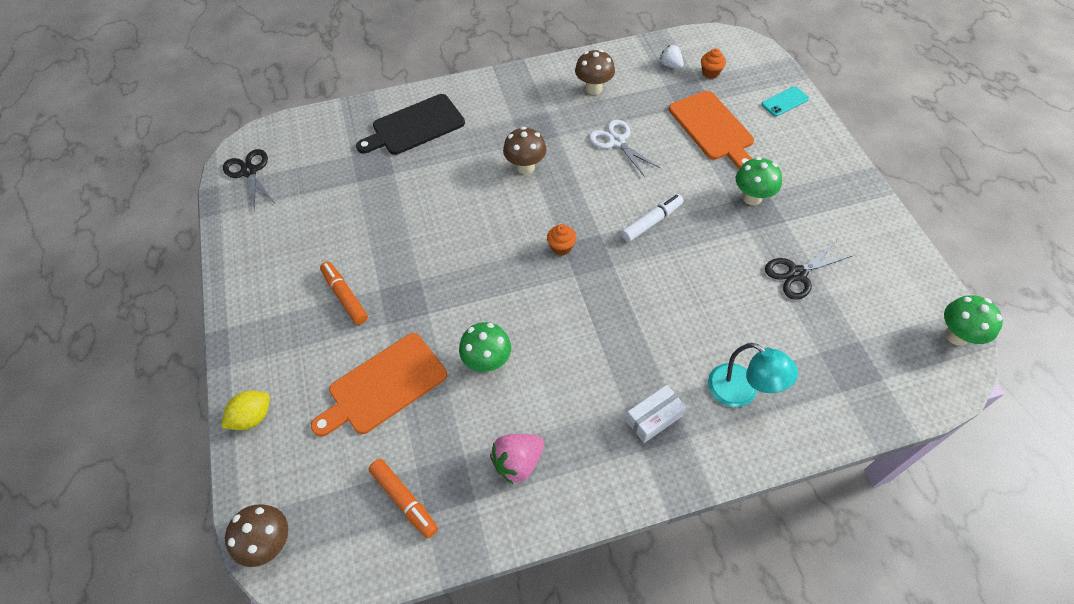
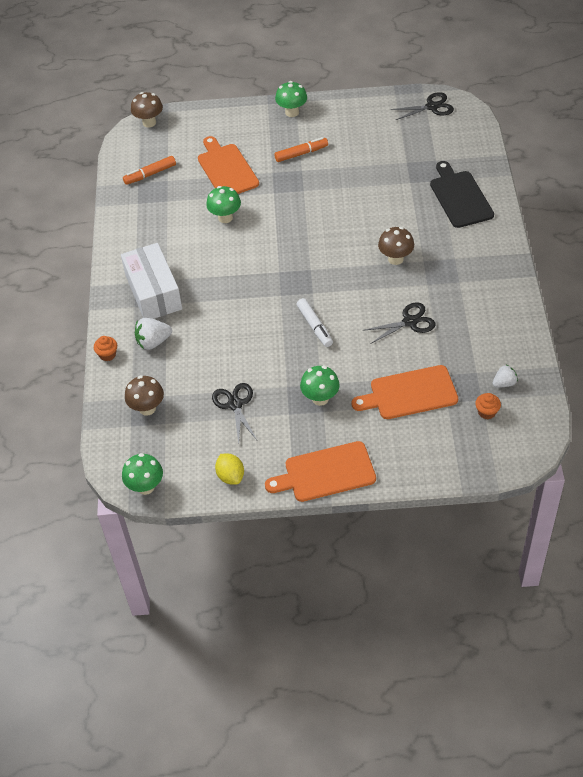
camera: 105 degrees right, 5 degrees down
(252, 327) = (292, 112): none -> green mushroom
(252, 417) = (227, 114): yellow lemon -> yellow lemon (230, 476)
(518, 462) = (152, 224): pink strawberry -> none
(561, 247) = (307, 268): orange cupcake -> orange cupcake (107, 355)
(593, 88) = (482, 318): brown mushroom -> brown mushroom (147, 408)
(616, 141) = (409, 322): white scissors -> black scissors
(654, 418) = (153, 292): white box -> white box, size x1.99
(741, 392) = (153, 342): turquoise lamp -> white strawberry
(785, 102) = (432, 460): turquoise phone -> none
(843, 176) = (325, 473): none -> orange cutting board

